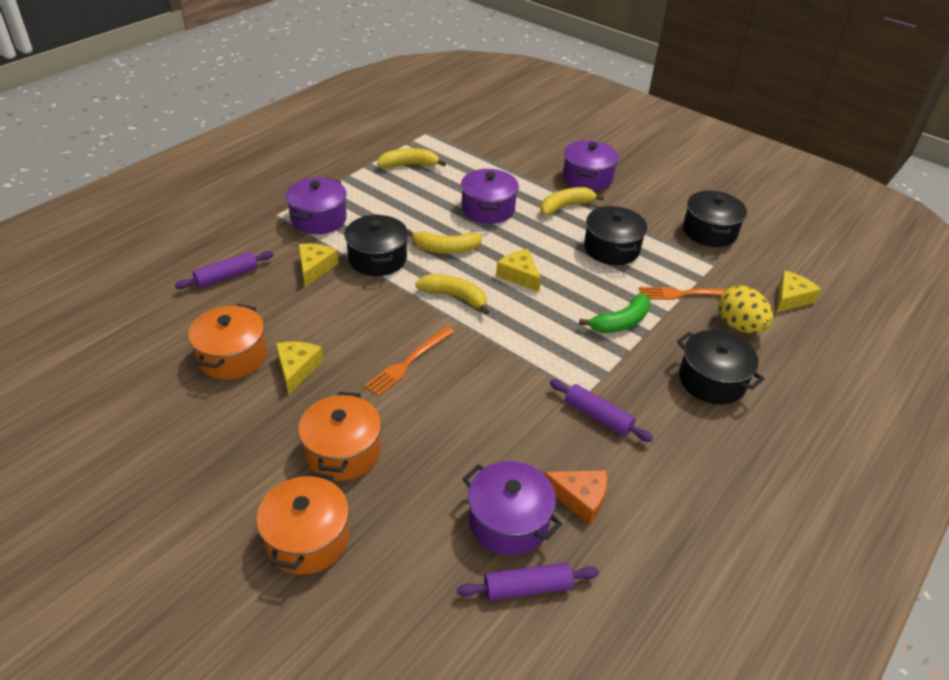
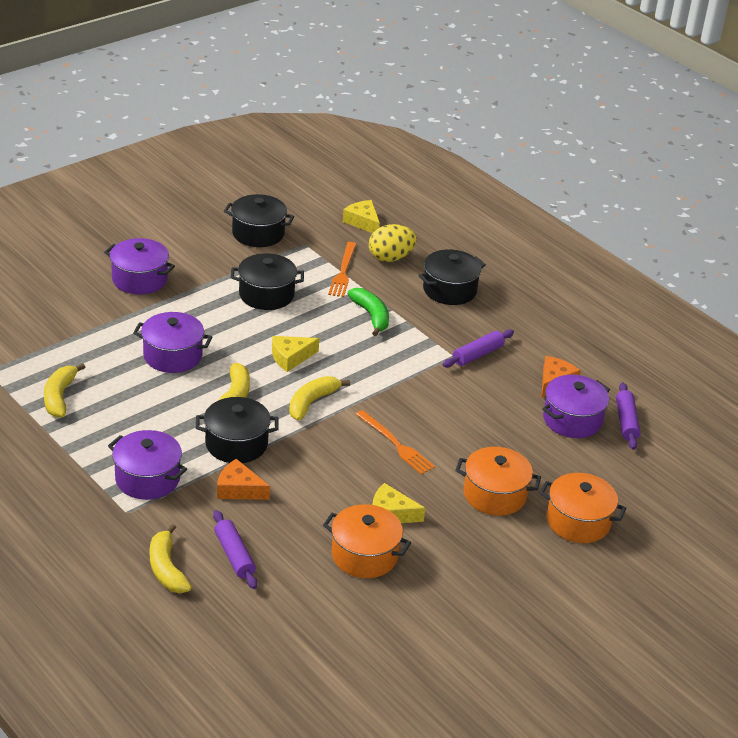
camera: 80 degrees left, 5 degrees down
(315, 268) = (238, 489): yellow cheese -> orange cheese
(565, 206) = (186, 305): yellow banana -> yellow banana (166, 569)

